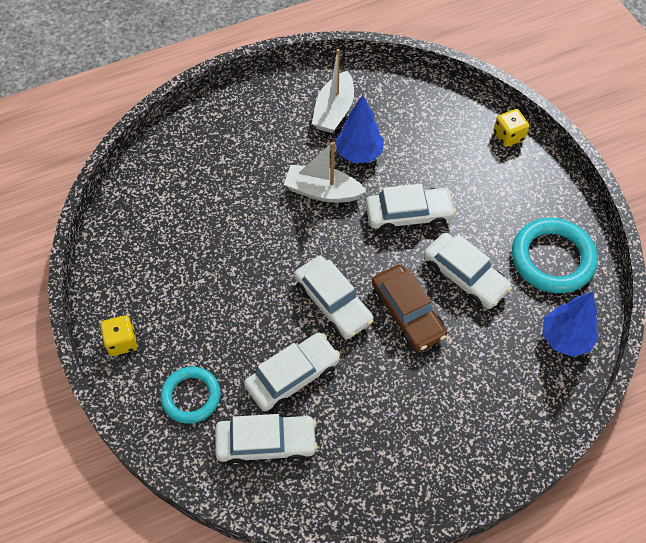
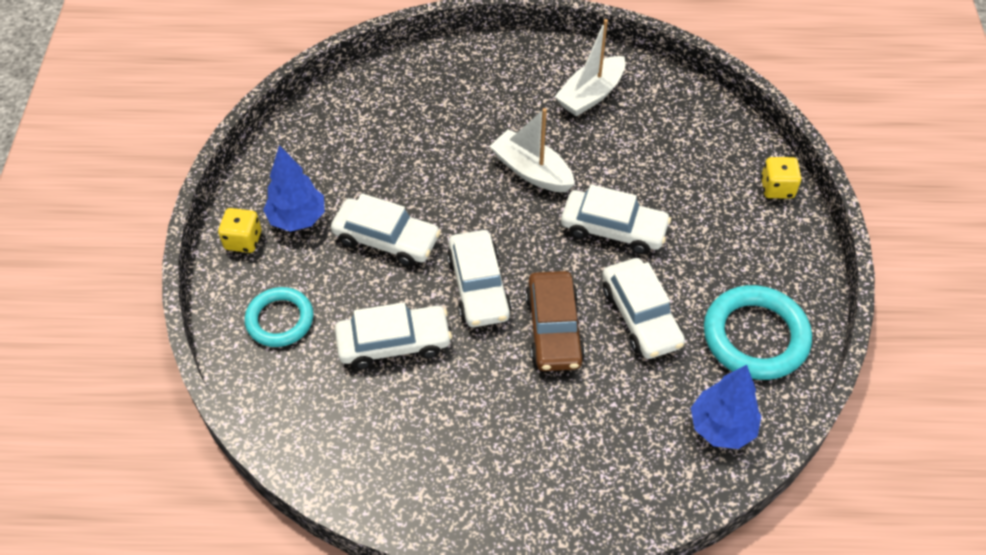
camera: 25 degrees right, 5 degrees down
(266, 443) = (328, 397): white car -> white car (386, 239)
(359, 153) = (593, 147): blue tree -> blue tree (297, 219)

